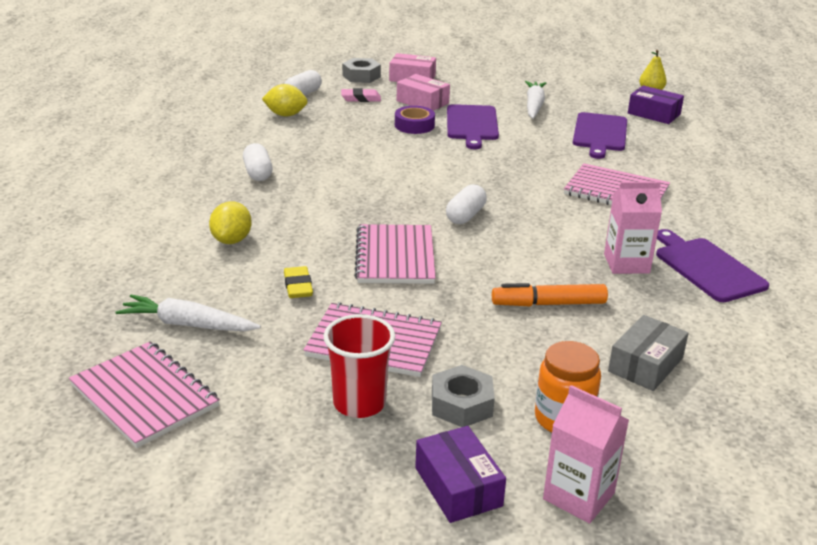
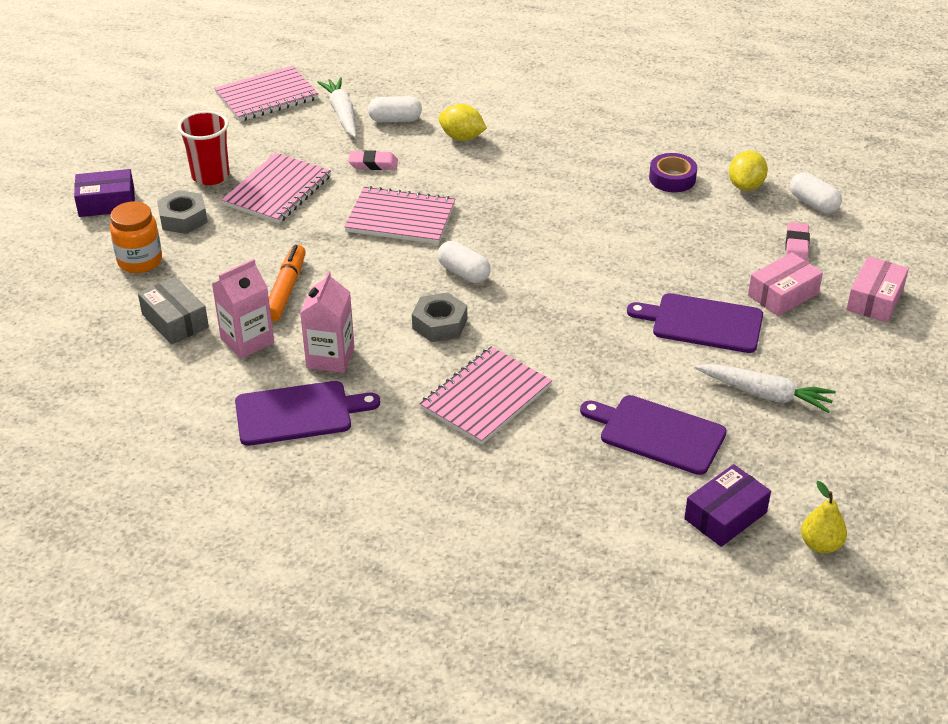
camera: 105 degrees right, 10 degrees up
(188, 324) = (342, 114): white carrot -> white carrot turned 45 degrees counterclockwise
(258, 173) = (593, 158): white capsule -> white capsule (395, 120)
(298, 286) = (373, 164): yellow eraser -> pink eraser
(361, 76) = (880, 256): grey nut -> grey nut (439, 324)
(414, 125) = (705, 275): purple tape -> purple tape (672, 178)
(578, 496) = (66, 249): pink carton -> pink carton (247, 341)

